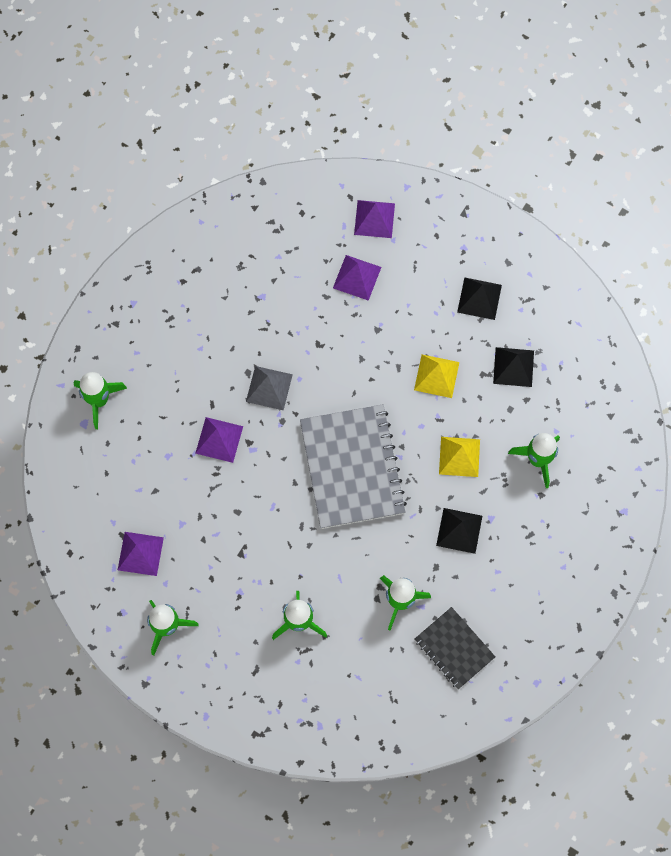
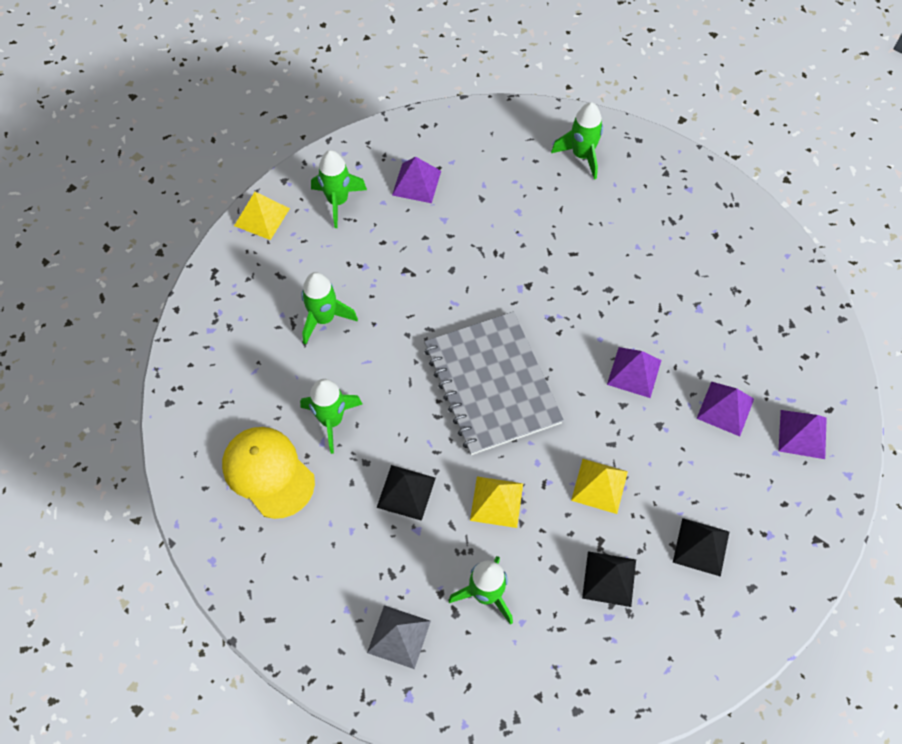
camera: 95 degrees right, 10 degrees down
(190, 698) = (262, 217): none -> yellow pyramid
(219, 439) = (533, 257): purple pyramid -> purple pyramid (634, 372)
(269, 388) = (590, 308): grey pyramid -> grey pyramid (399, 636)
(352, 467) = (492, 384): grey notebook -> grey notebook turned 75 degrees clockwise
(454, 648) = (268, 472): black notebook -> yellow cap

